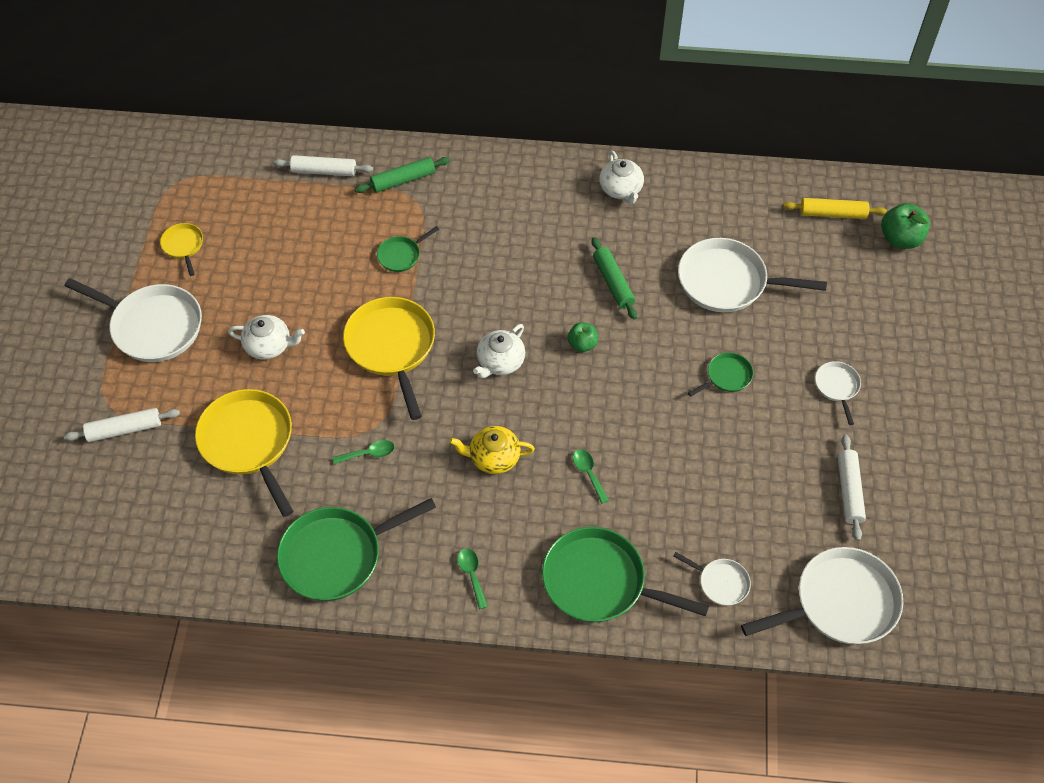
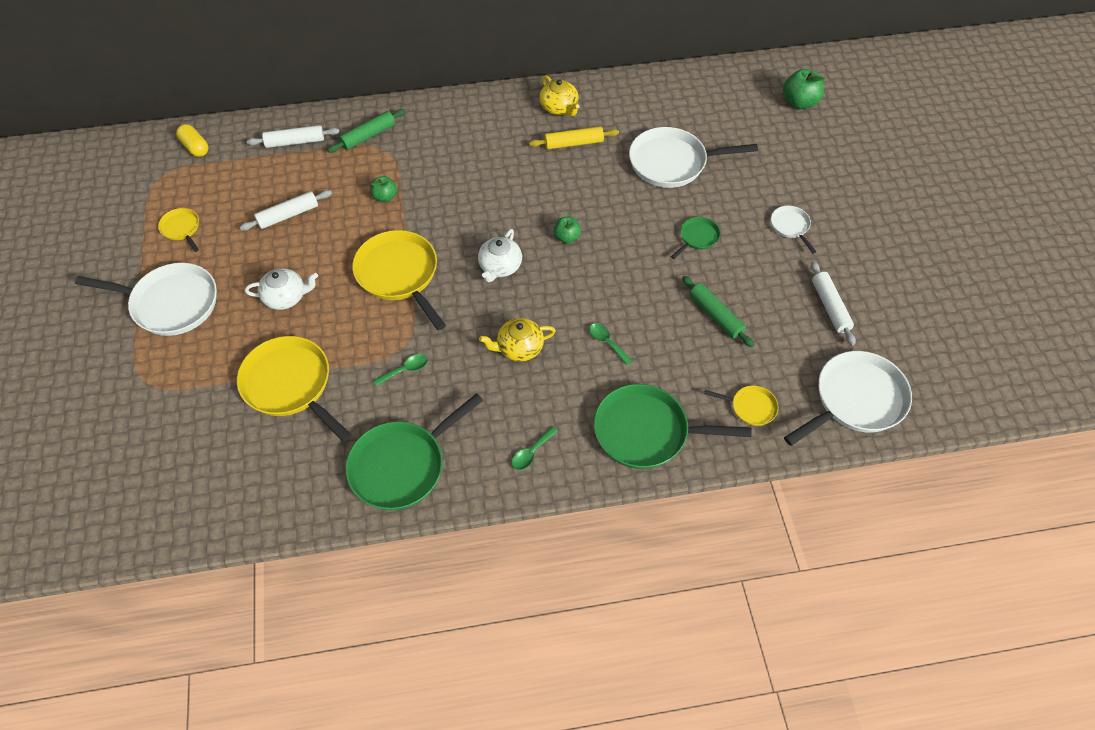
camera: 15 degrees left, 0 degrees up
(124, 429) = (167, 400): white rolling pin -> white rolling pin (288, 215)
(220, 156) = (195, 147): none -> yellow capsule
(401, 255) = (385, 197): green pan -> green apple
(472, 574) = (531, 453): green spoon -> green spoon turned 105 degrees counterclockwise
(613, 282) = (576, 182): green rolling pin -> green rolling pin (715, 315)
(621, 189) = (559, 108): white teapot -> yellow teapot
(721, 583) = (750, 407): white pan -> yellow pan
(832, 214) = (739, 93): yellow rolling pin -> yellow rolling pin (573, 143)

